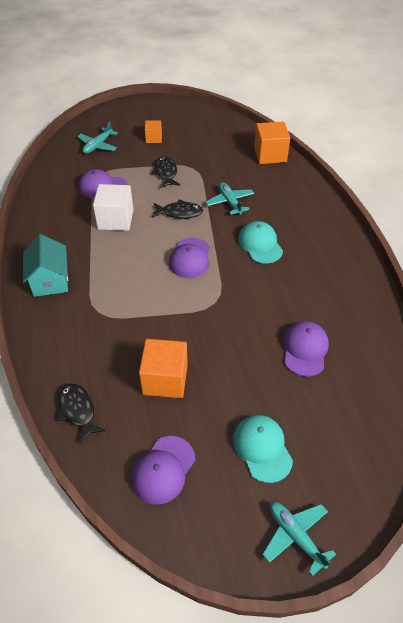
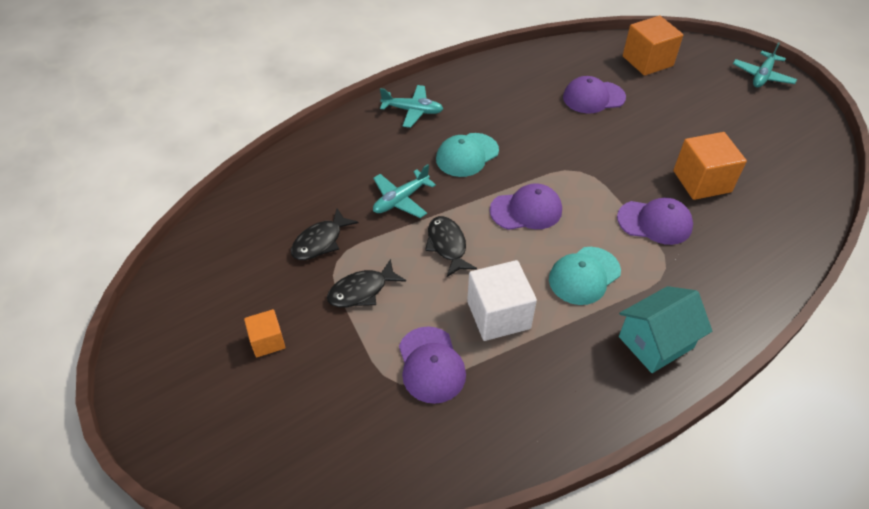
camera: 110 degrees left, 0 degrees up
(78, 410) = (789, 234): black fish -> black fish (320, 241)
(98, 145) = (315, 424): turquoise plane -> turquoise plane (412, 111)
(163, 469) = (784, 156): purple cap -> purple cap (655, 222)
(262, 448) = (712, 104): turquoise cap -> turquoise cap (584, 276)
(270, 155) = (274, 183): orange cube -> orange cube (647, 61)

